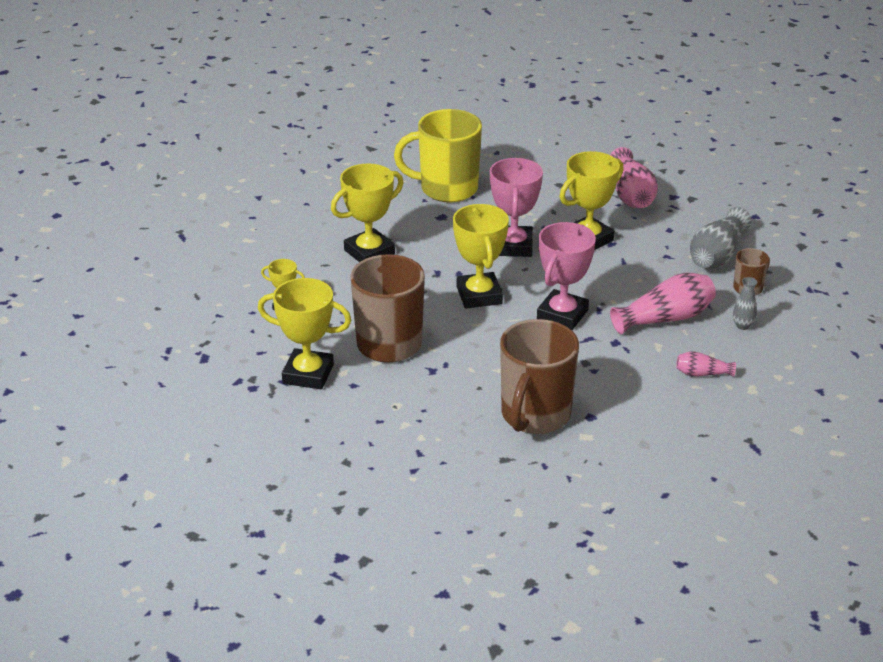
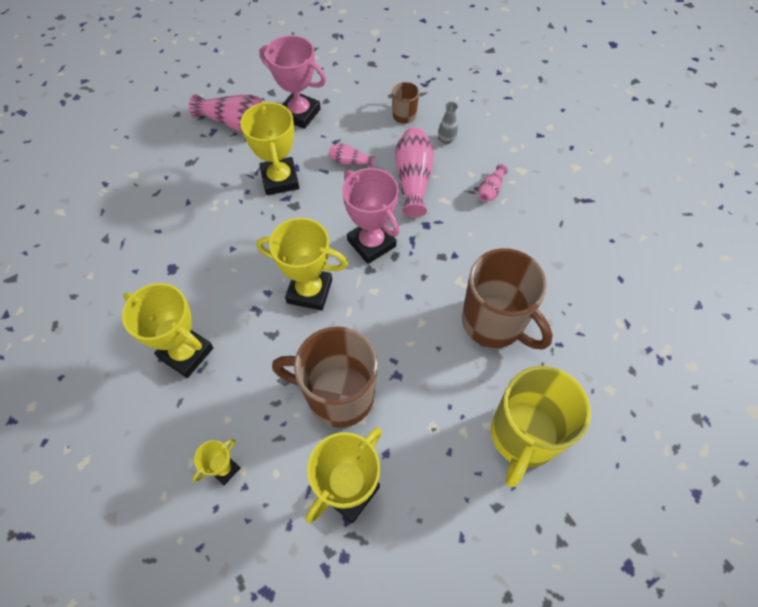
camera: 65 degrees left, 25 degrees up
(369, 252) = (186, 353): yellow trophy -> yellow trophy turned 45 degrees counterclockwise
(447, 189) = (131, 245): yellow mug -> yellow mug (523, 436)
(513, 246) = (255, 234): pink trophy -> pink trophy (299, 114)
(650, 273) = (350, 162): none -> pink vase
(717, 255) = (353, 112): grey vase -> none

